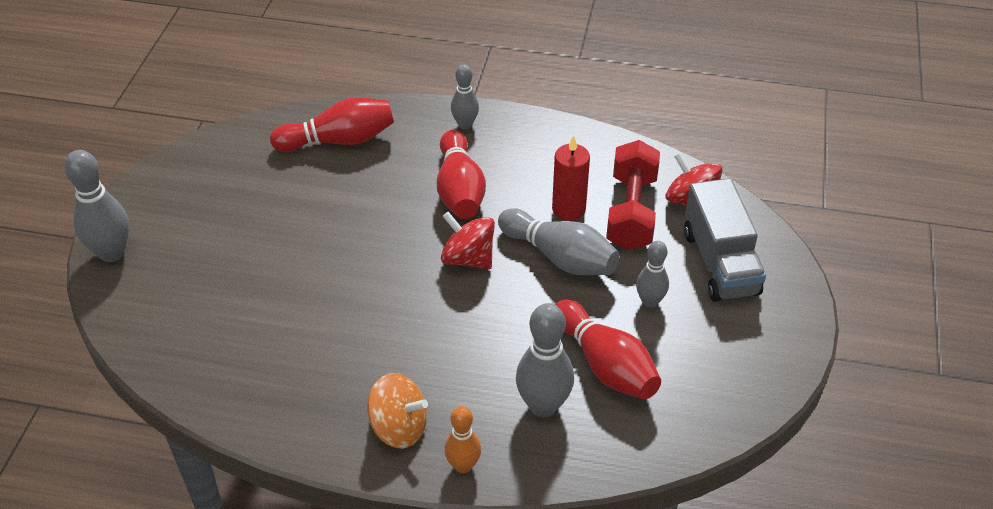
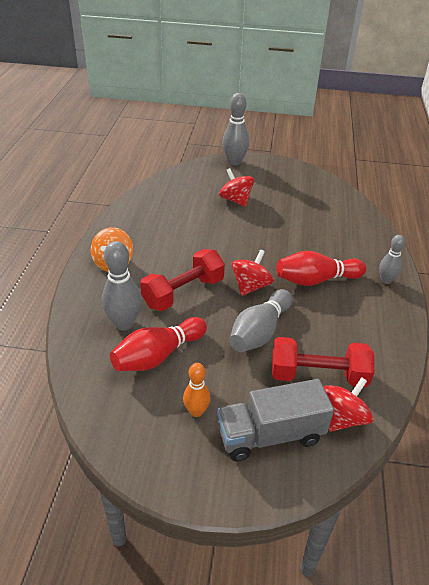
camera: 85 degrees right, 5 degrees down
(242, 260) = (235, 200): none -> red spinning top
(339, 140) = (346, 226): red bowling pin -> none
(463, 465) = (82, 289): orange bowling pin -> orange bowling pin (196, 411)
(478, 335) = (183, 292): none -> red dumbbell
(568, 209) = (311, 337): red candle -> none
(650, 301) = (220, 384): grey bowling pin -> none

